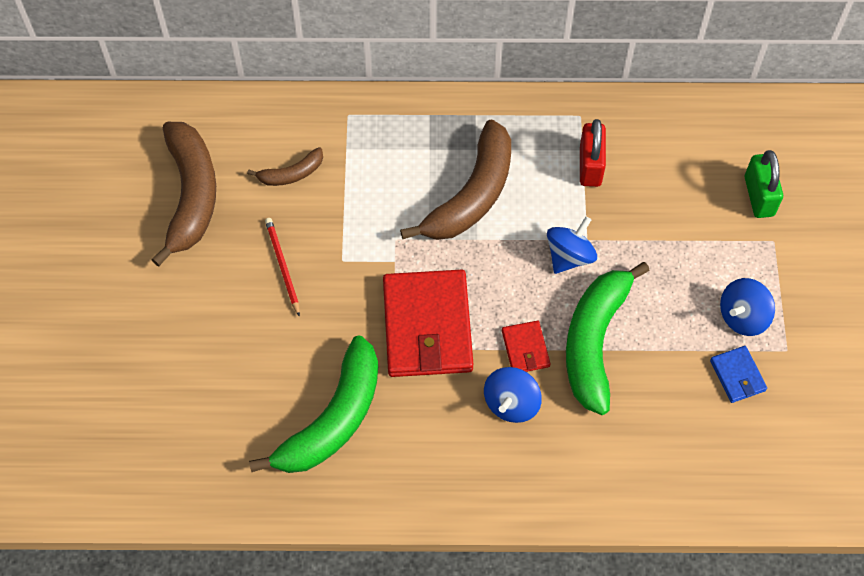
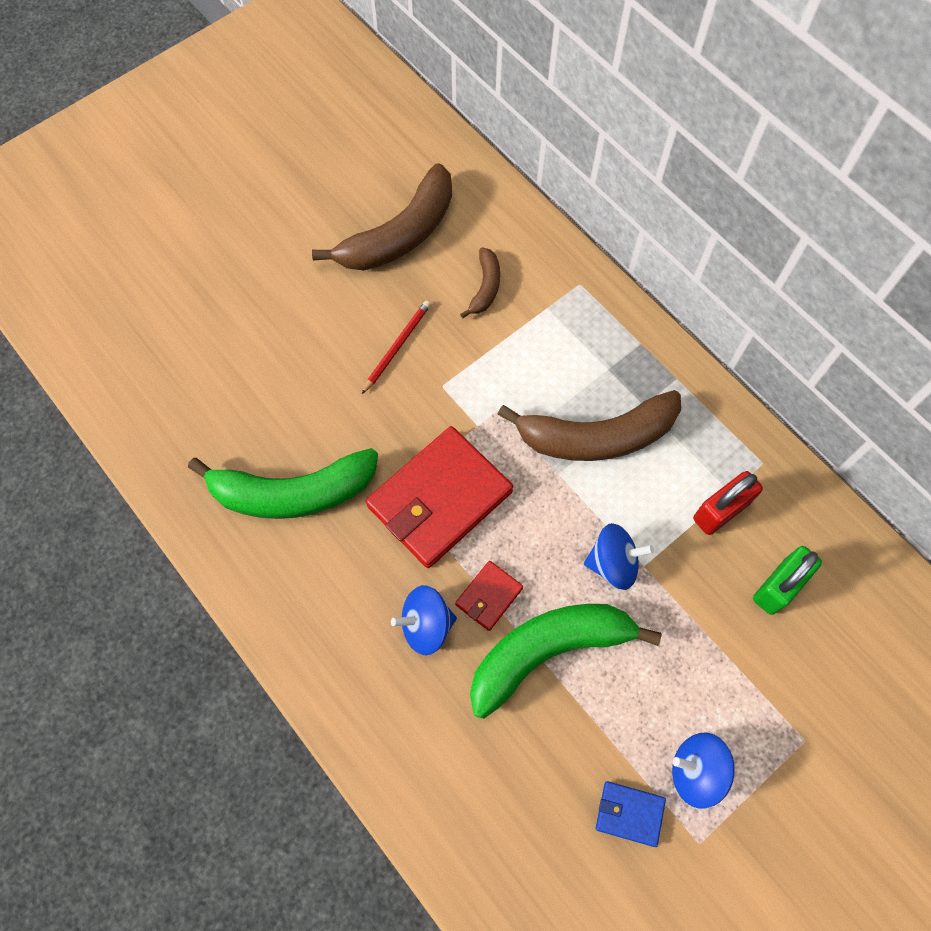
camera: 50 degrees right, 5 degrees up
(291, 174) = (485, 287): brown banana -> brown banana turned 105 degrees counterclockwise
(737, 375) = (629, 813): blue wallet -> blue wallet turned 75 degrees clockwise
(759, 196) = (839, 689): green padlock -> green padlock (778, 586)

